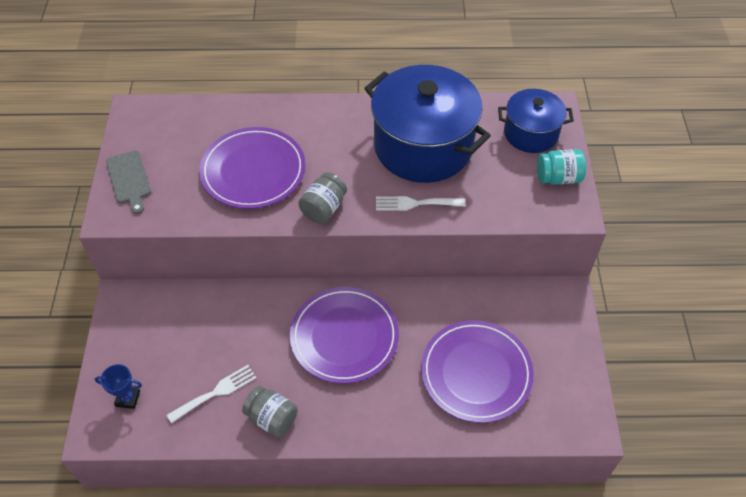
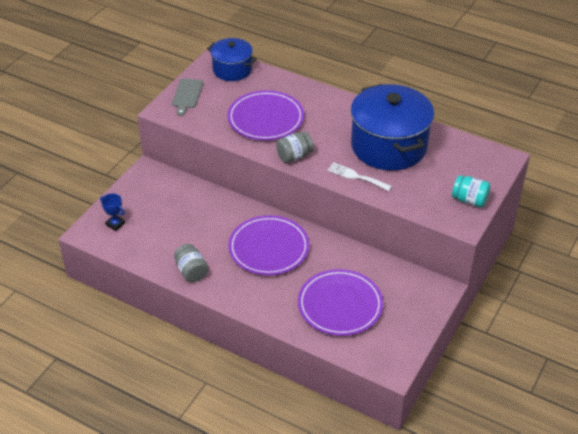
camera: 30 degrees right, 10 degrees down
(216, 392) = (168, 243): white fork -> none
(531, 133) = (472, 167): blue pot -> blue pot (232, 70)

